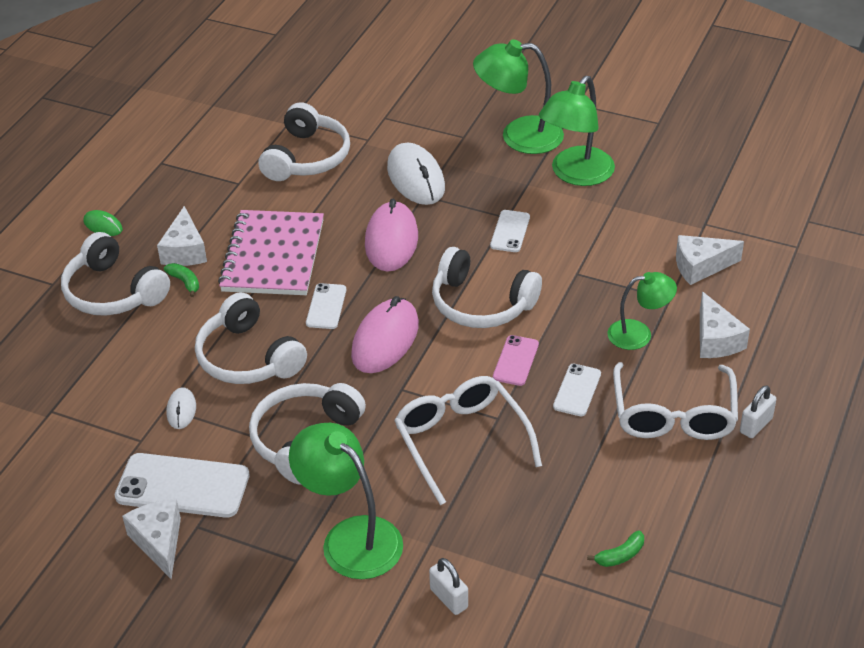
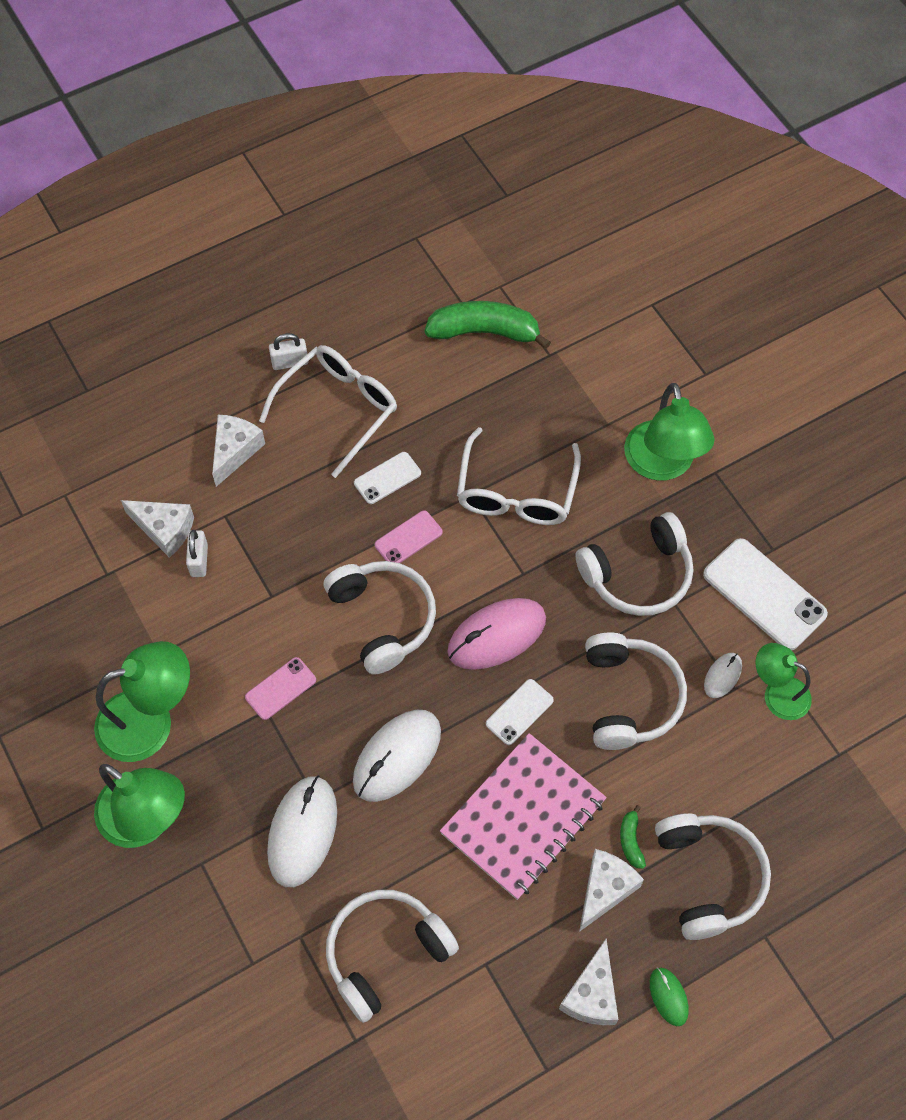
camera: 145 degrees left, 20 degrees up
(159, 542) = (810, 553): white cheese -> white cheese (592, 994)
(391, 240) = (397, 756): pink mouse -> white mouse
(449, 598) = (627, 375): white padlock -> white padlock (199, 560)
(510, 231) = (281, 688): white phone -> pink phone
(620, 555) = (485, 332): green banana -> green banana, size x2.28
(639, 334) = (287, 497): green lamp -> green lamp (777, 693)

